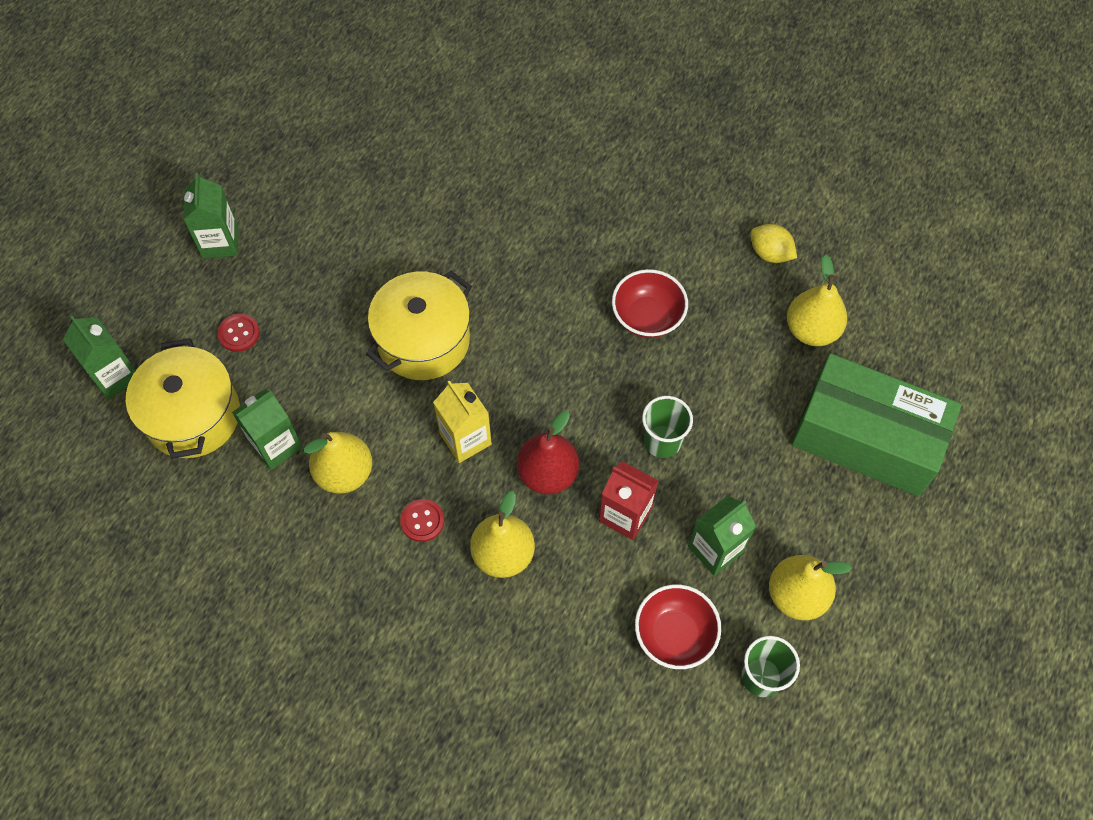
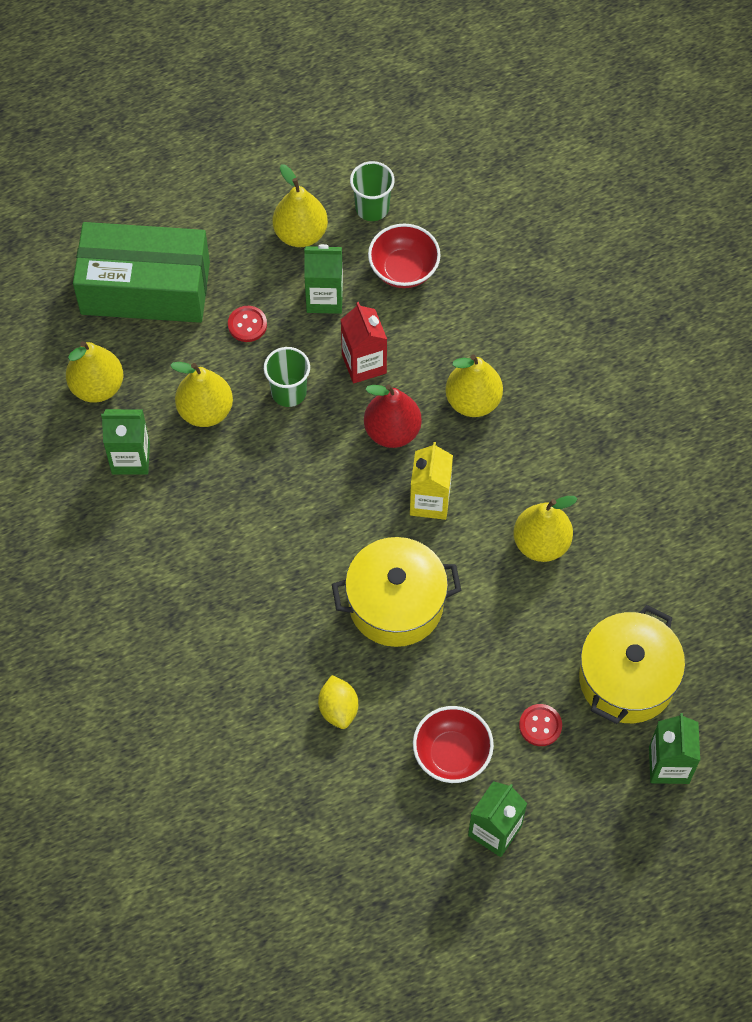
camera: 140 degrees left, 0 degrees up
(276, 445) = (578, 604): green carton -> green carton (130, 458)
(422, 521) = (511, 465): red button -> red button (247, 325)
(647, 317) = (207, 489): red bowl -> red bowl (452, 754)
(711, 375) = (205, 411): none -> yellow pear
(770, 253) = (61, 466): yellow lemon -> yellow lemon (338, 709)
(866, 438) = (145, 288): green box -> green box turned 60 degrees counterclockwise

